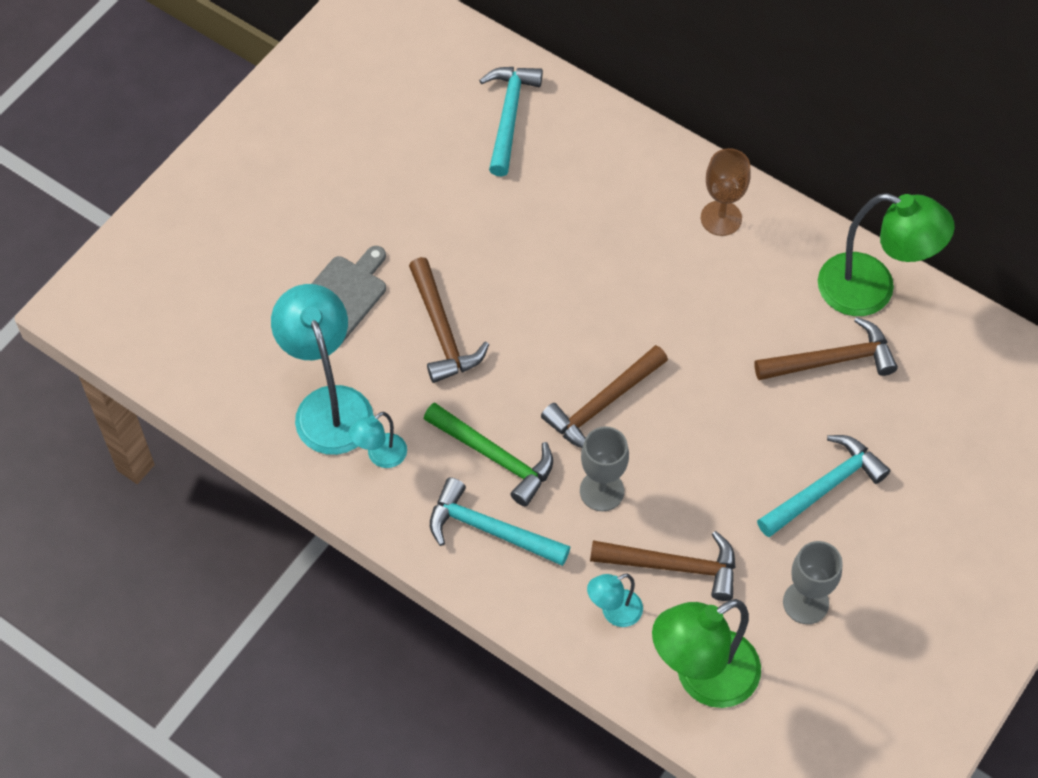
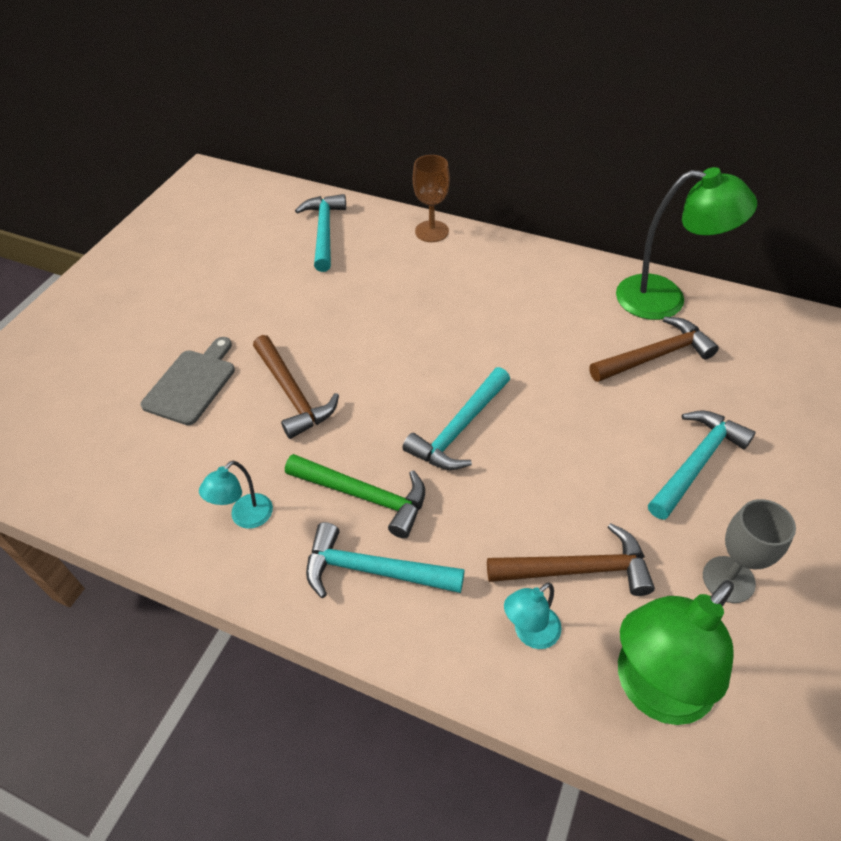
camera: 10 degrees left, 10 degrees down
(329, 405) = (187, 479): turquoise lamp -> none
(602, 491) = (480, 508): grey goblet -> none
(603, 405) = (459, 429): brown hammer -> turquoise hammer
(721, 218) = (519, 270): brown goblet -> brown goblet (432, 231)

